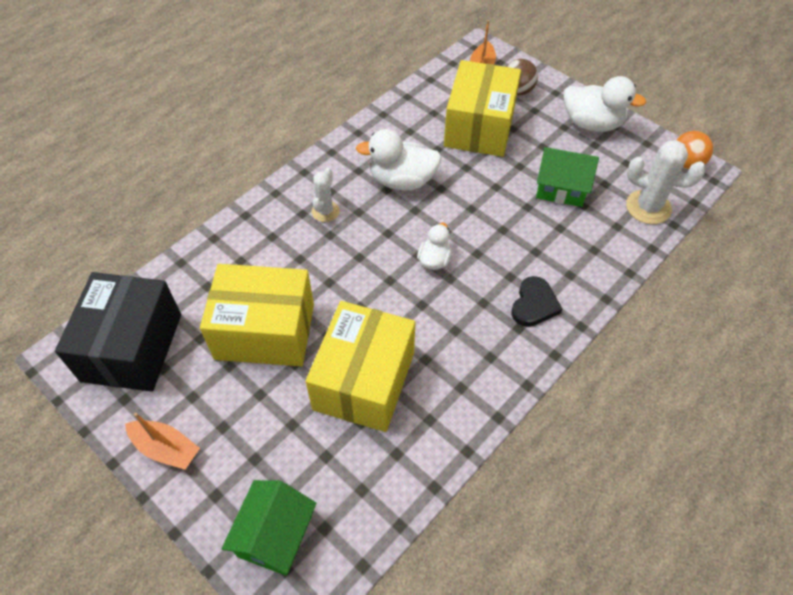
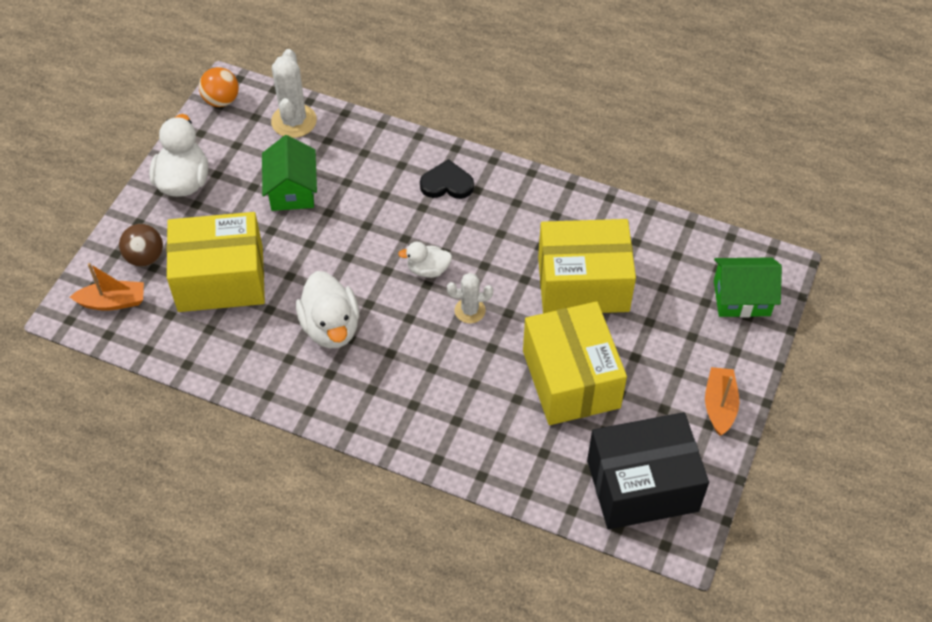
camera: 110 degrees left, 0 degrees up
(325, 211) = (402, 383): white cactus -> white cactus (470, 310)

